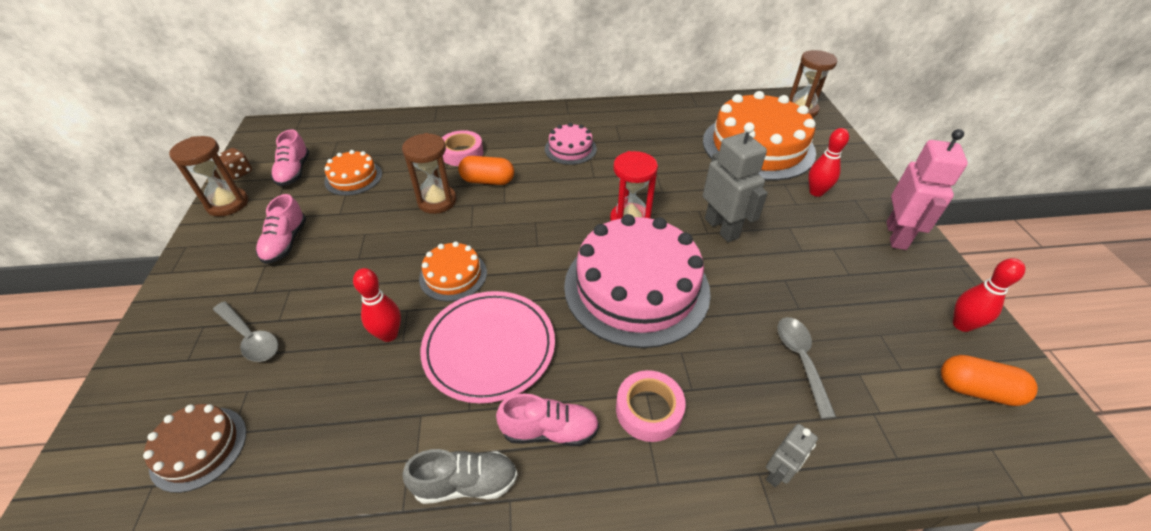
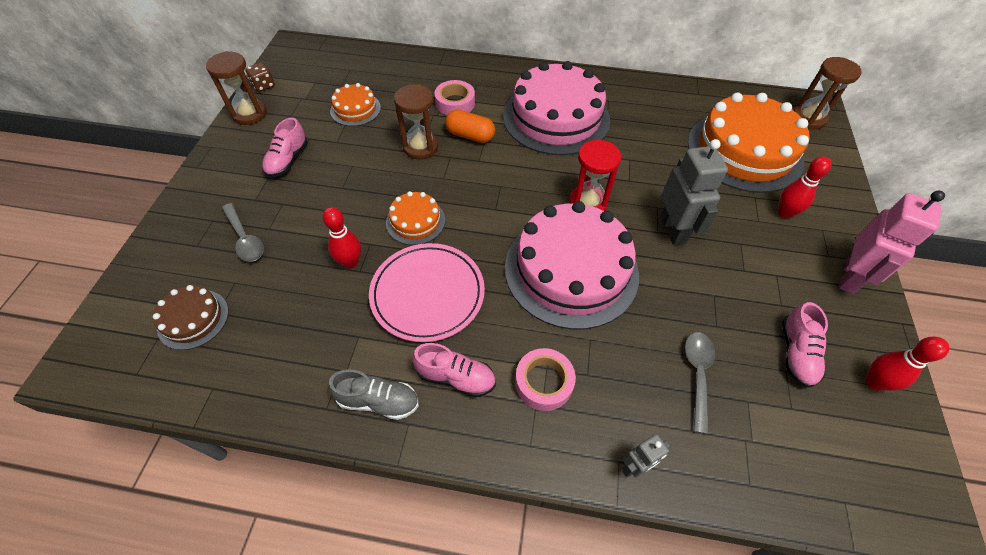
camera: 15 degrees right, 10 degrees up
(294, 172) = (308, 94): pink shoe -> pink shoe (796, 353)
(570, 149) = (556, 117): pink cake -> pink cake, size x2.12
(976, 390) = (857, 446): orange capsule -> none

